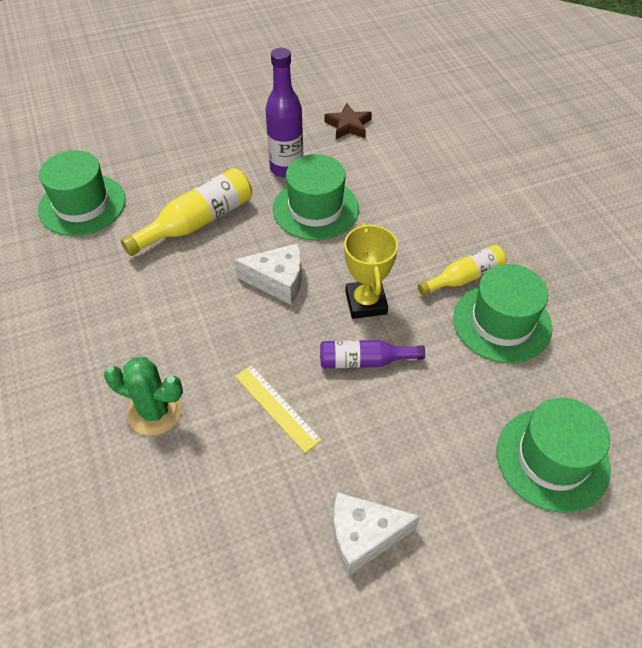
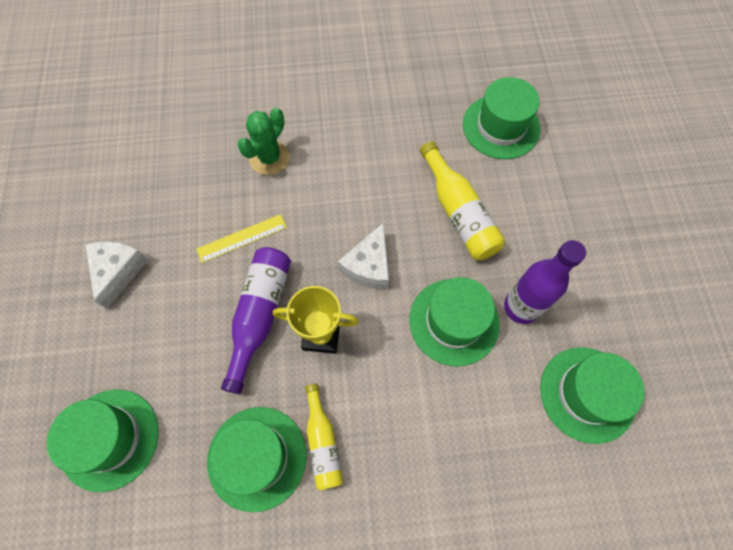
camera: 105 degrees right, 15 degrees up
(348, 125) = (587, 394): brown star -> green hat
(364, 361) = (260, 315): purple bottle -> purple bottle, size x1.55

